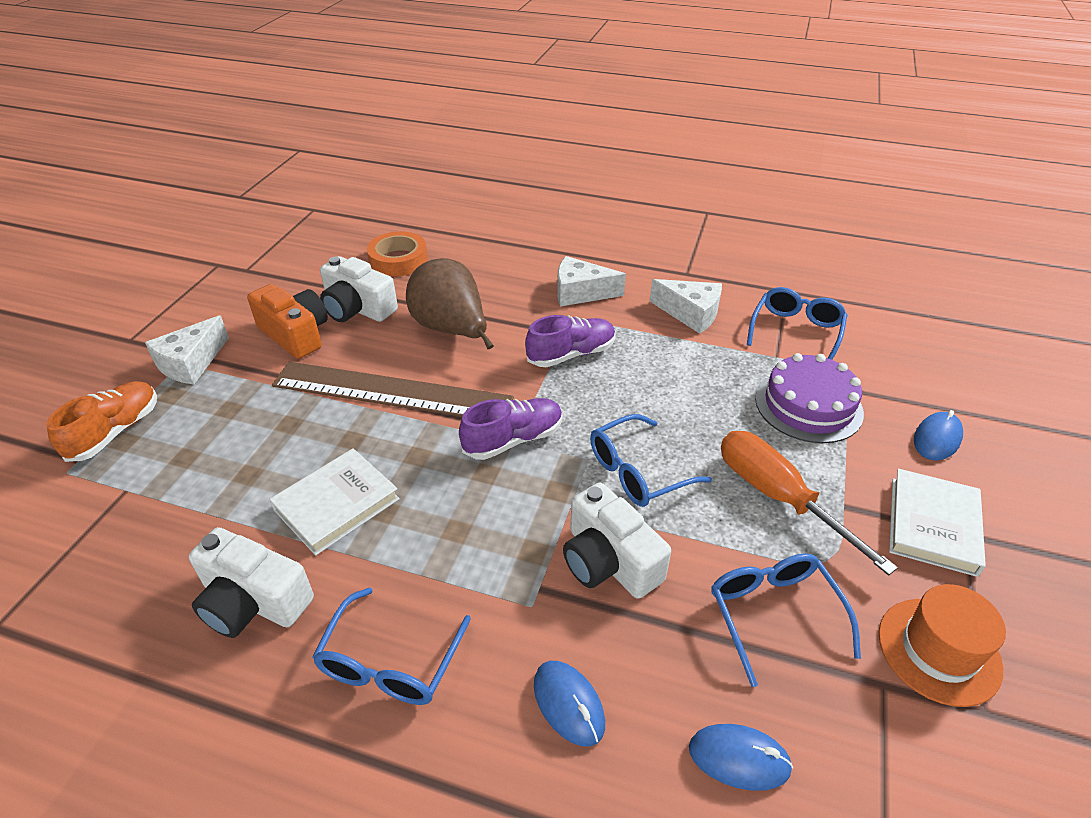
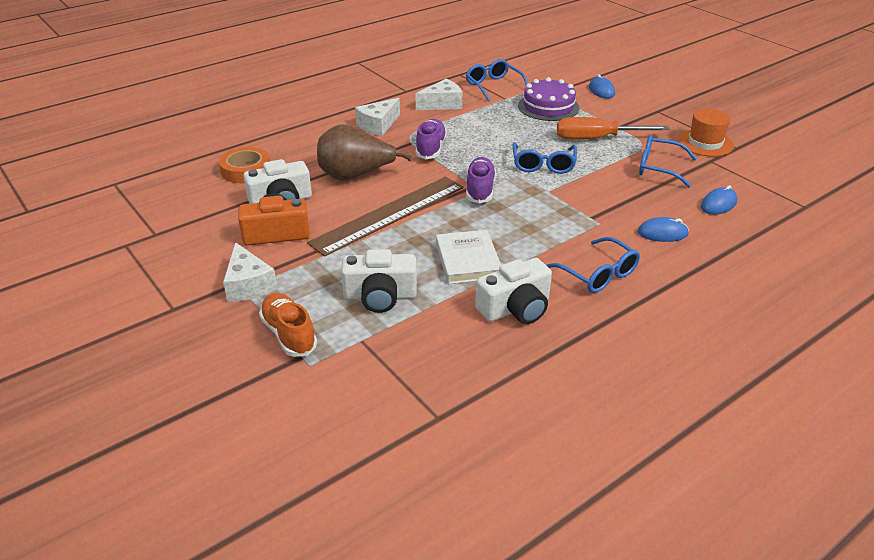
camera: 55 degrees left, 5 degrees down
(609, 561) = (592, 194): white camera -> white camera (380, 296)
(932, 525) = (646, 115): white book -> none

